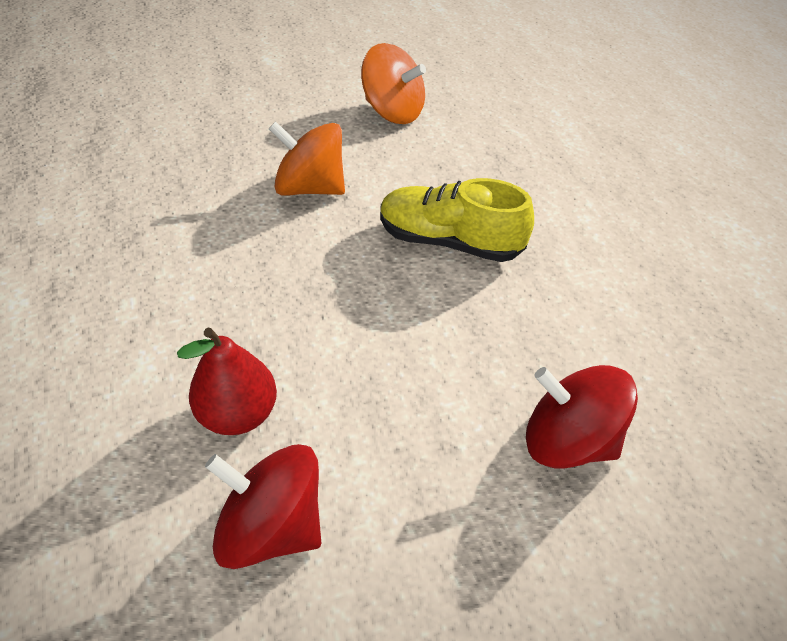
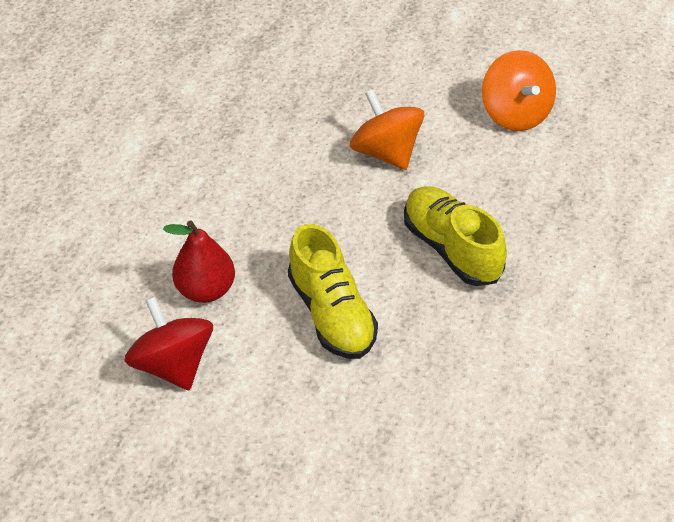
camera: 40 degrees right, 0 degrees up
(398, 361) = (332, 314): none -> yellow shoe
(568, 440) = (394, 427): red spinning top -> none

